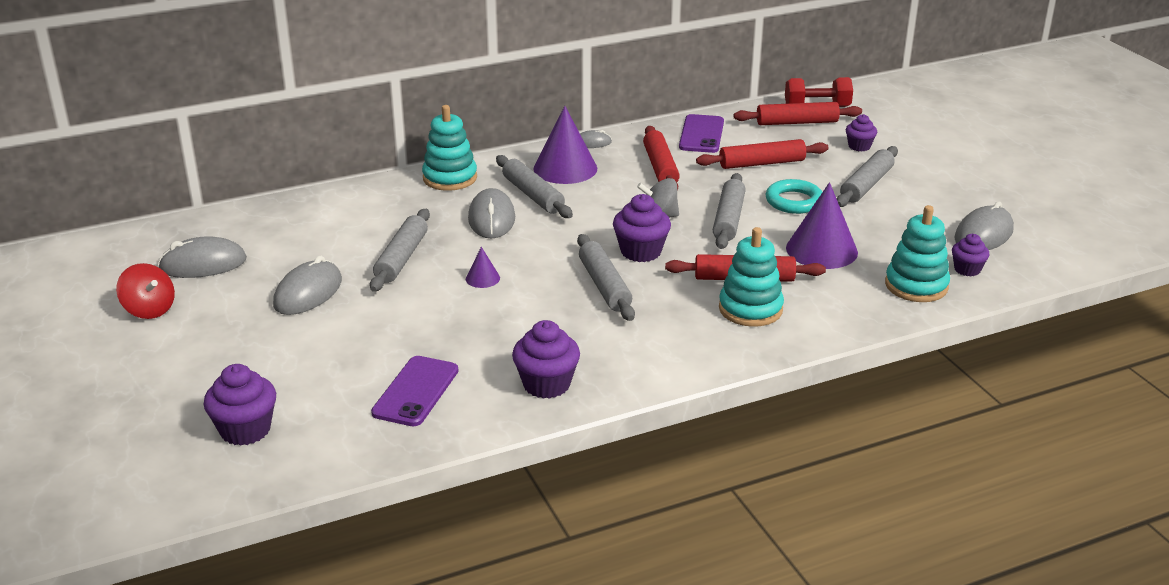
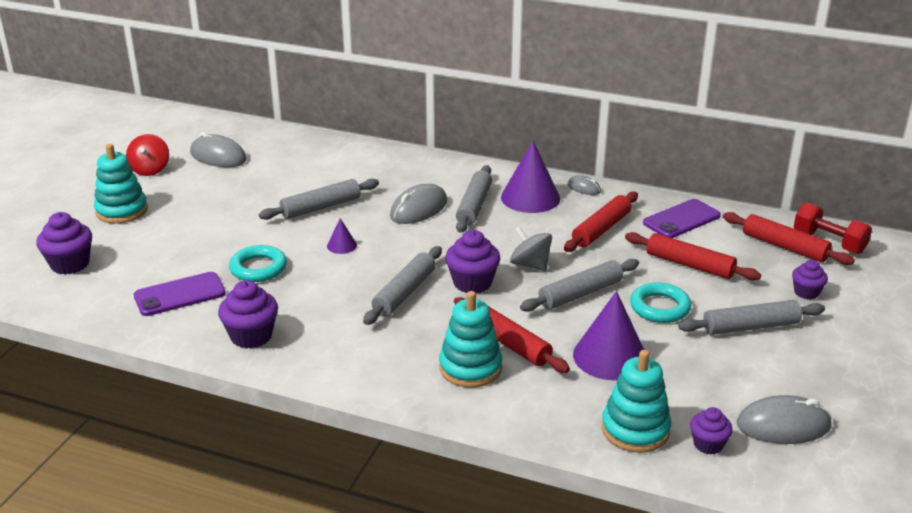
camera: 45 degrees right, 0 degrees up
(308, 293) = (236, 202): grey mouse -> none
(445, 333) = (258, 268): none -> turquoise ring
(450, 178) = (443, 168): turquoise stacking toy -> turquoise stacking toy (122, 211)

